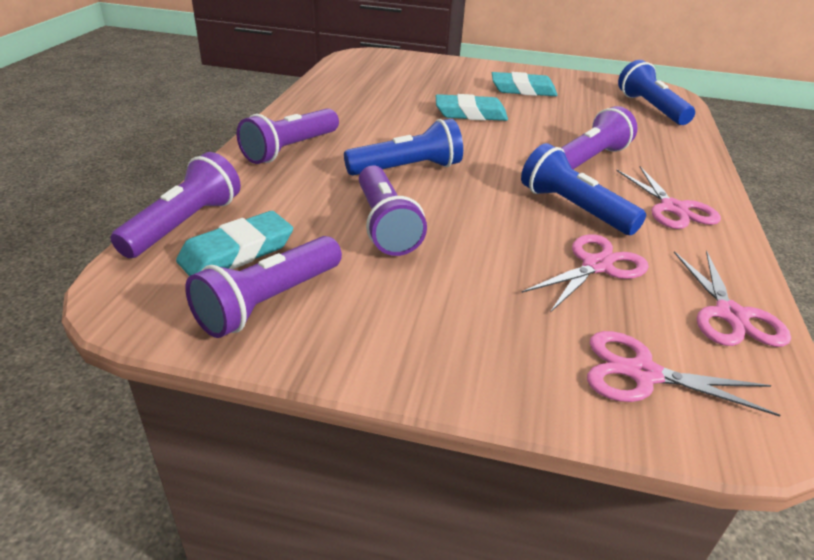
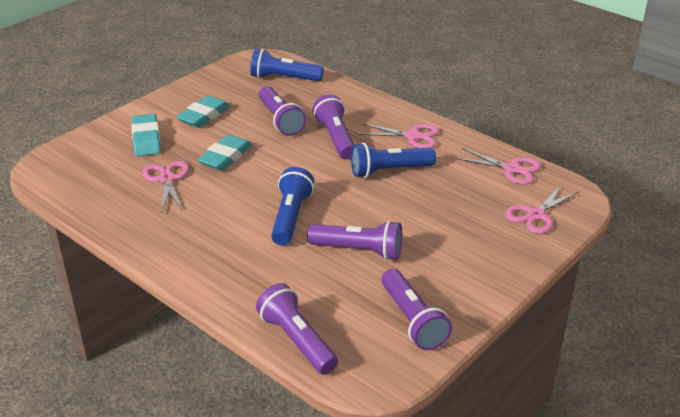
camera: 60 degrees left, 0 degrees up
(237, 252) = (350, 322): turquoise eraser -> turquoise eraser (146, 139)
(290, 149) = (215, 263): purple flashlight -> purple flashlight (280, 120)
(596, 266) = (450, 189): pink scissors -> pink scissors (167, 179)

